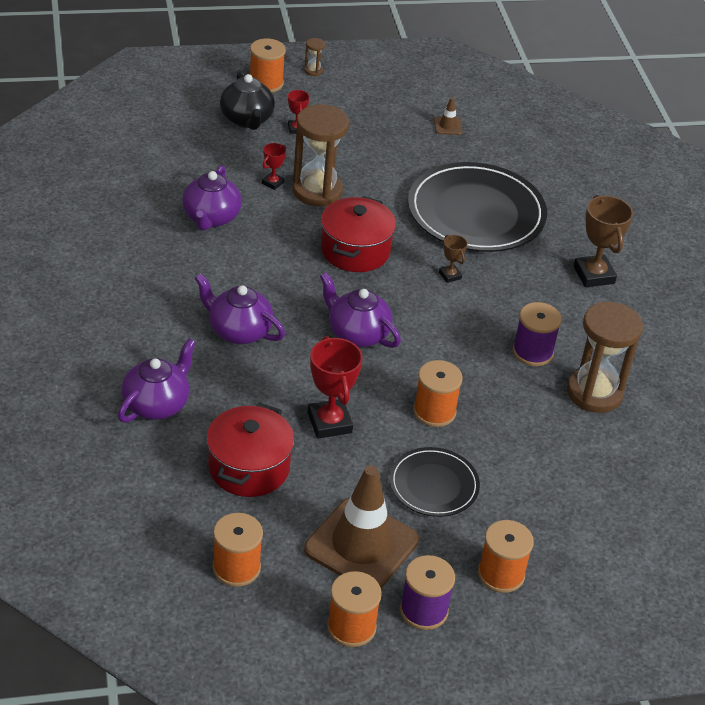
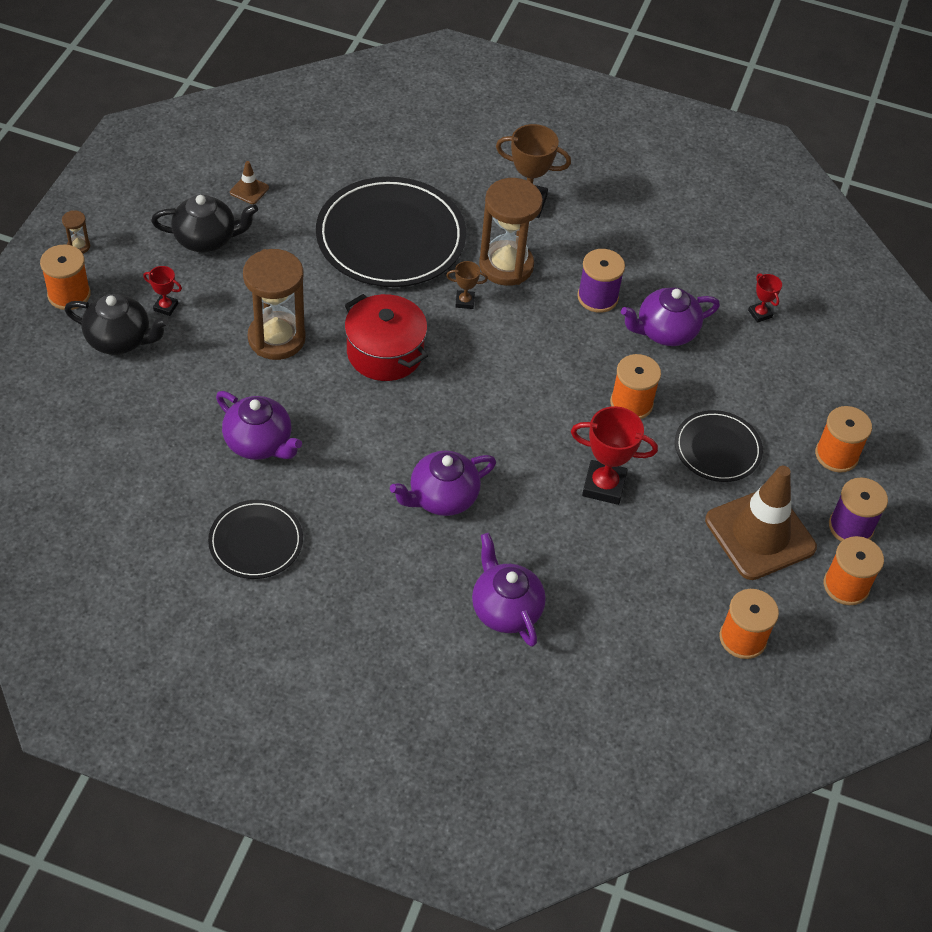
camera: 60 degrees left, 10 degrees up
(119, 249) = (256, 542): none -> black plate
(249, 467) = (627, 573): red pot -> none
(272, 183) = (239, 367): red trophy -> red trophy (760, 314)
(357, 334) = (501, 408): purple teapot -> purple teapot (665, 331)
(379, 124) = (206, 239): none -> black teapot
(594, 393) = (669, 284): brown hourglass -> brown hourglass (506, 266)

